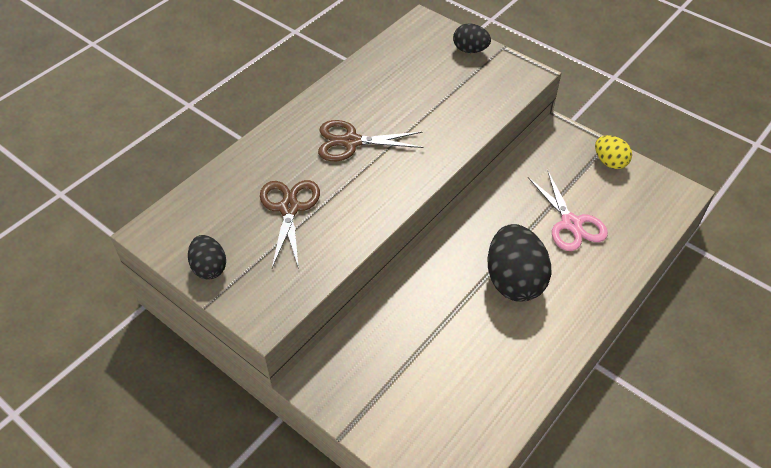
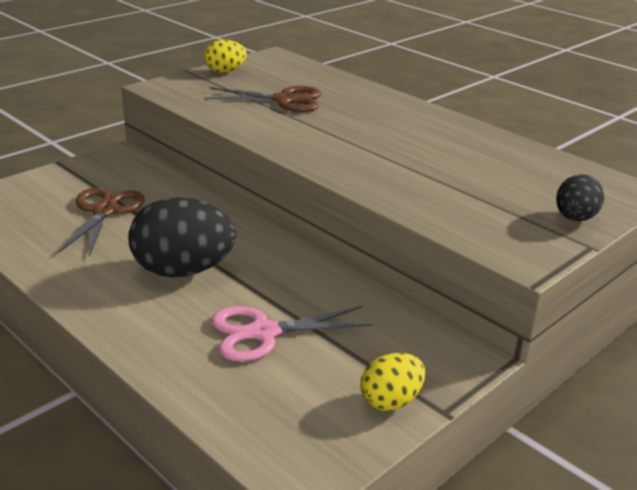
camera: 95 degrees right, 20 degrees down
(209, 268) = (225, 71): black egg -> yellow egg
(351, 142) = (377, 131): brown scissors -> brown scissors (104, 211)

